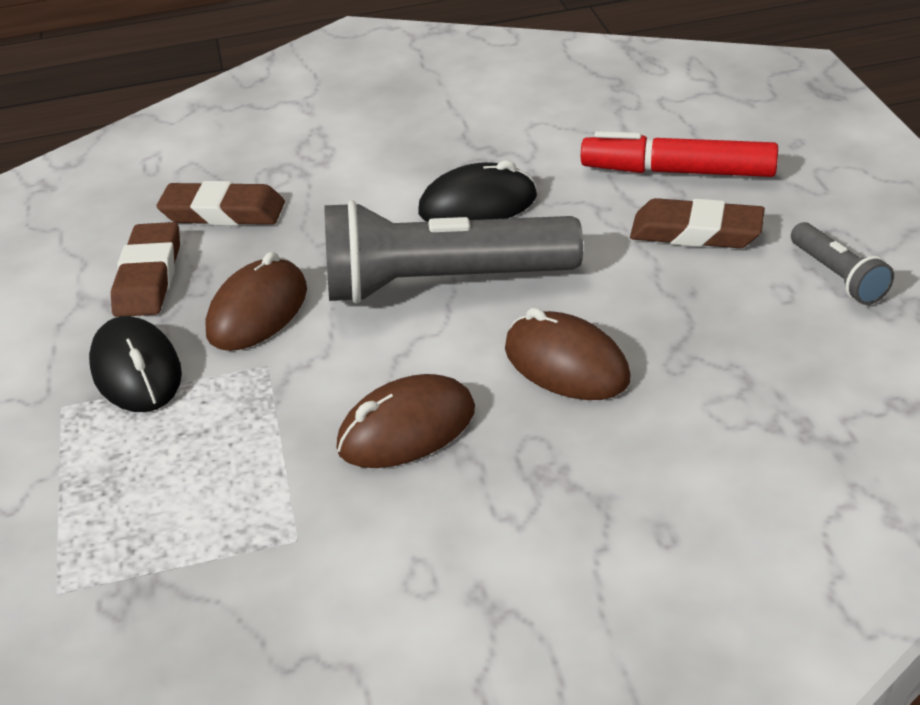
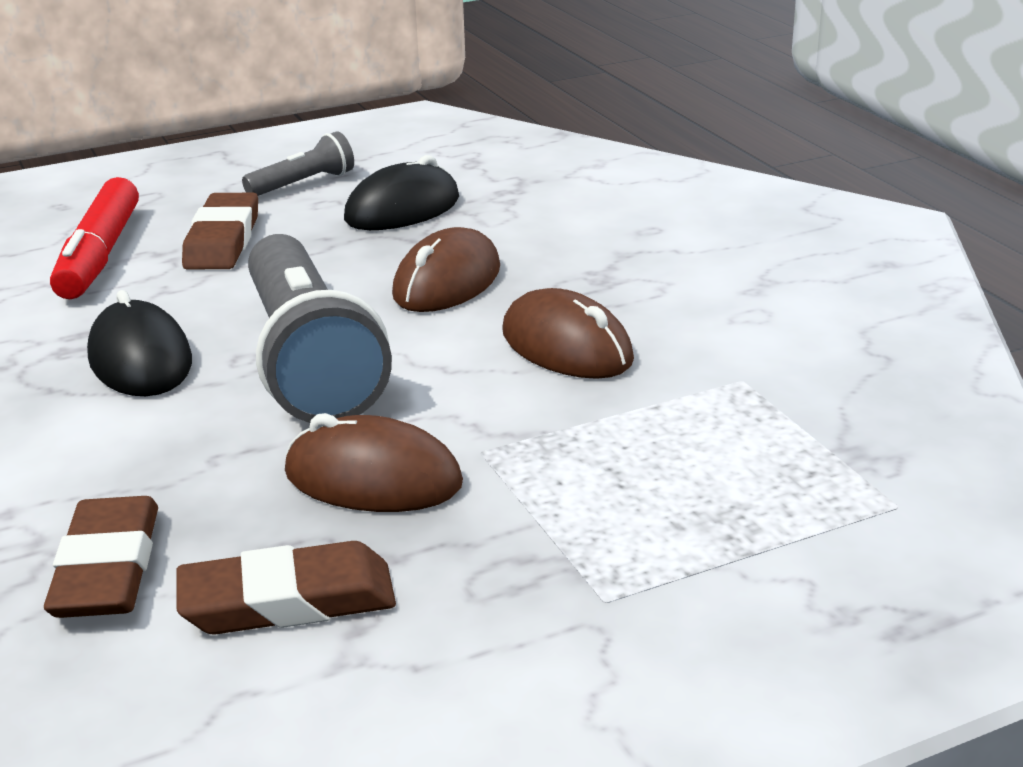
camera: 105 degrees left, 10 degrees down
(136, 371) = (516, 550): black mouse -> black mouse (402, 209)

